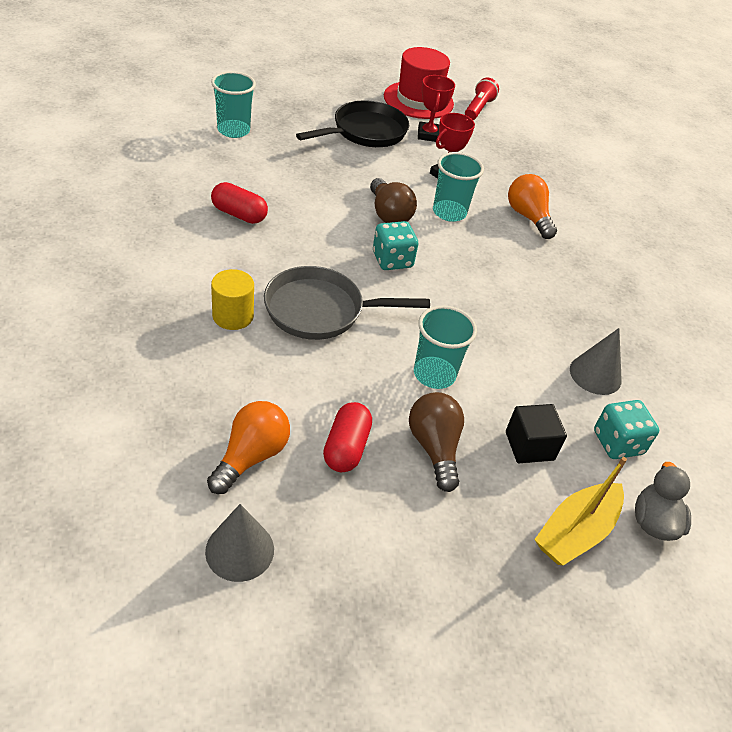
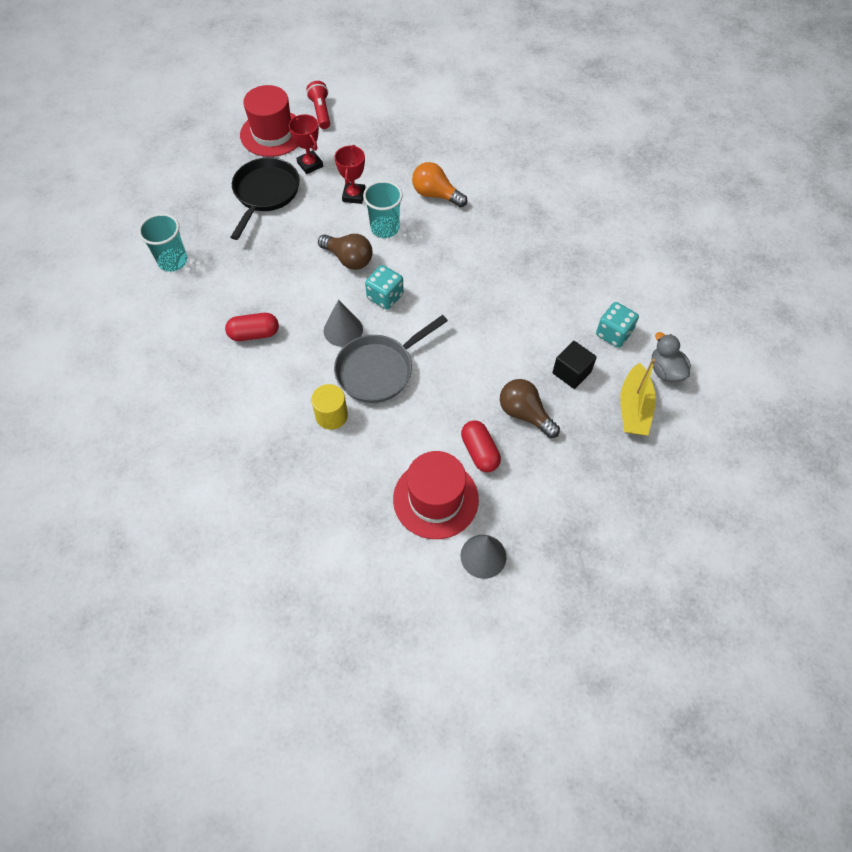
camera: 30 degrees left, 15 degrees up
(251, 456) = (435, 499): orange light bulb -> red hat
(434, 374) = (483, 364): turquoise cup -> none
(595, 374) = (568, 294): grey cone -> grey cone (343, 330)

